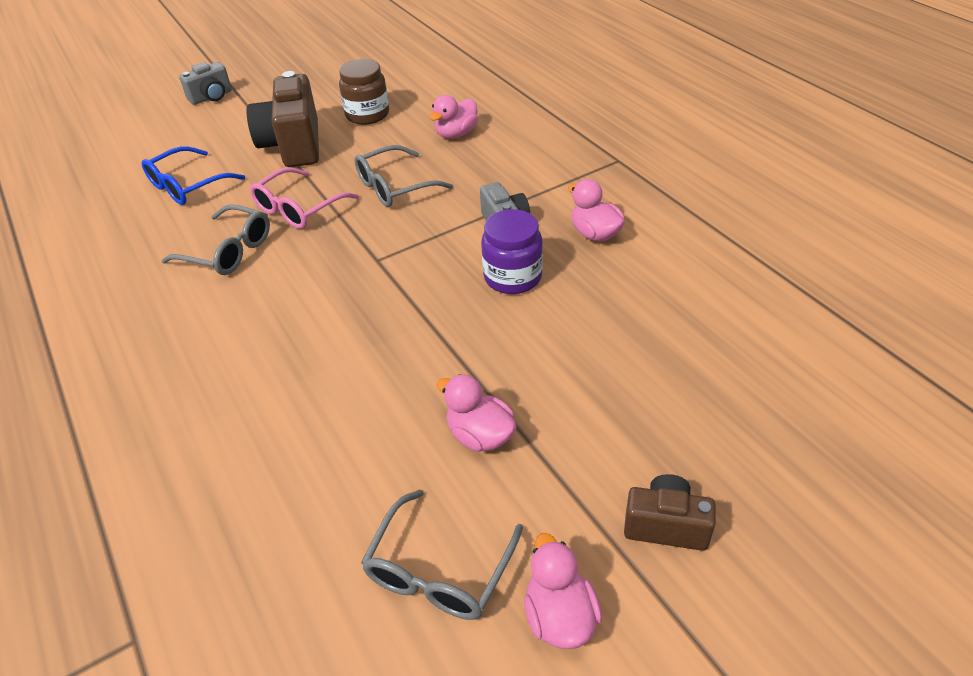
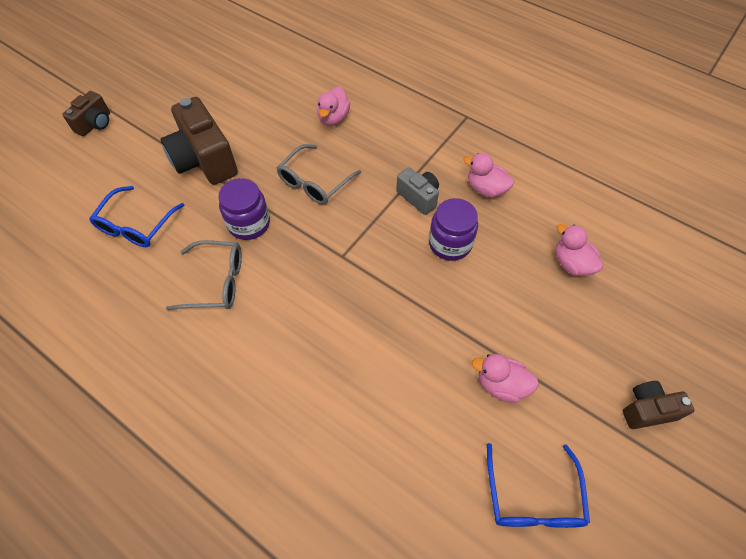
camera: 25 degrees left, 15 degrees up
(211, 97) = (95, 124): grey camera -> brown camera
(298, 208) = (249, 224): pink glasses -> purple jar
(367, 115) = (249, 114): brown jar -> none
(439, 570) = (533, 497): grey glasses -> blue glasses
(559, 616) = (621, 499): pink duck -> pink duck (571, 263)

